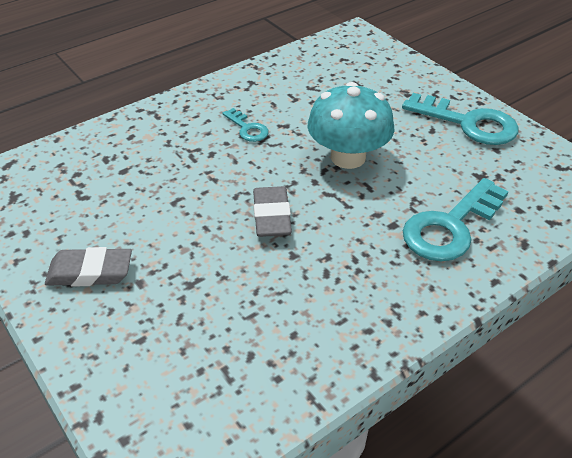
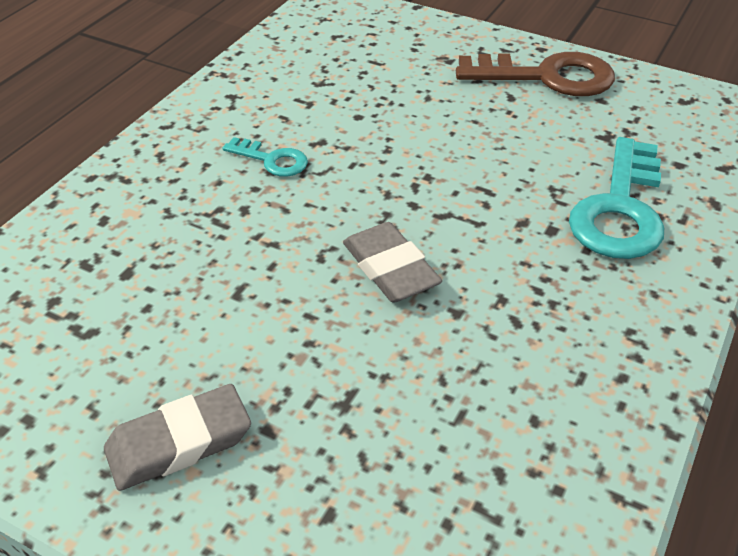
camera: 25 degrees left, 0 degrees up
(348, 157) = (433, 160): turquoise mushroom -> none
(469, 123) = (547, 77): turquoise key -> brown key

